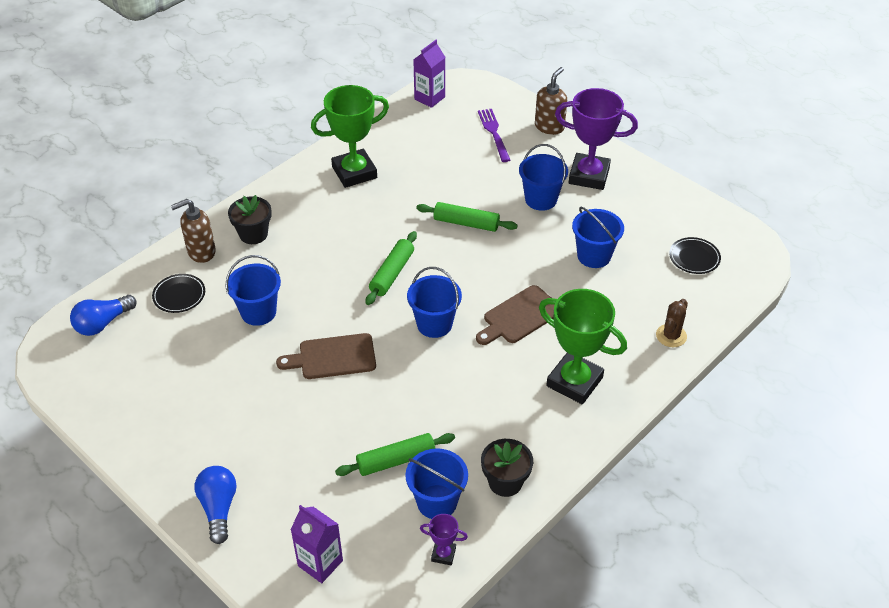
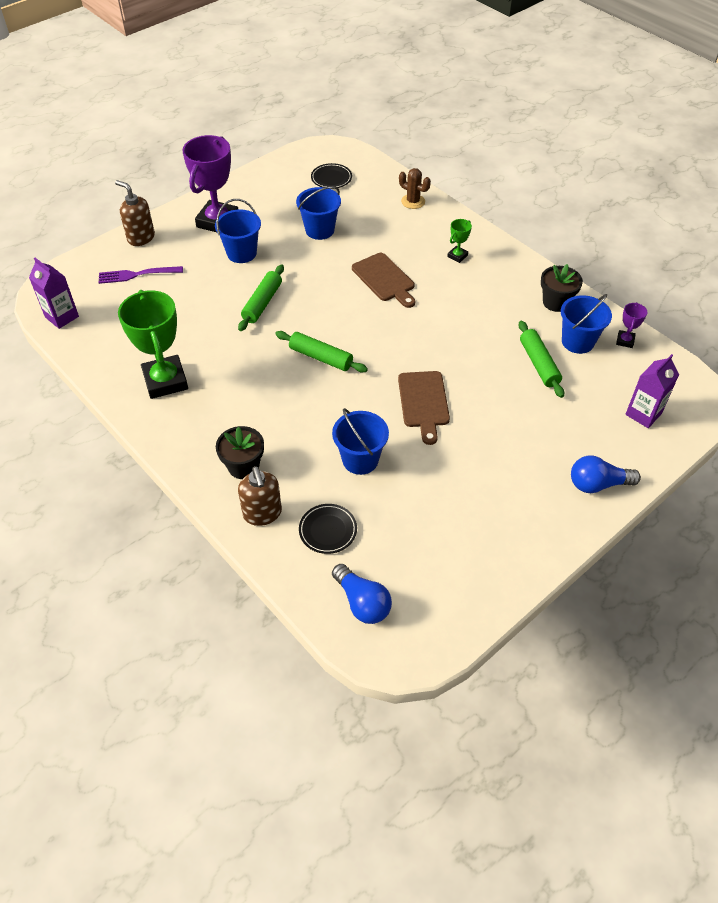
camera: 85 degrees left, 5 degrees up
(434, 324) = (388, 332): blue bucket -> none
(574, 382) = (457, 256): green trophy -> green trophy, size x0.44

